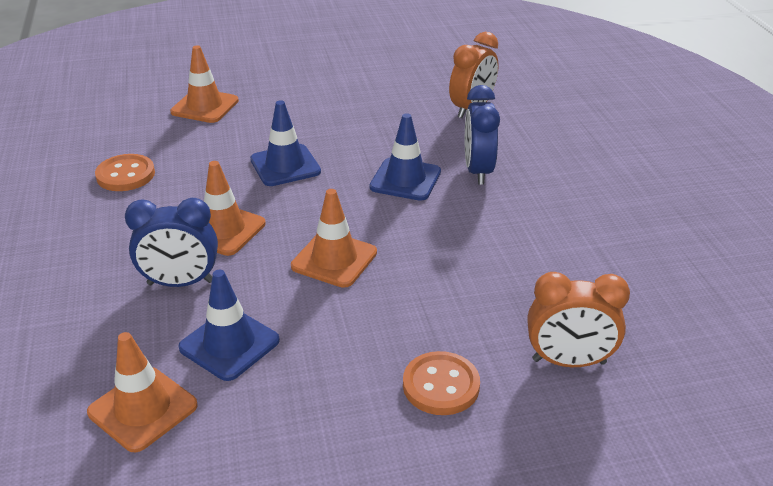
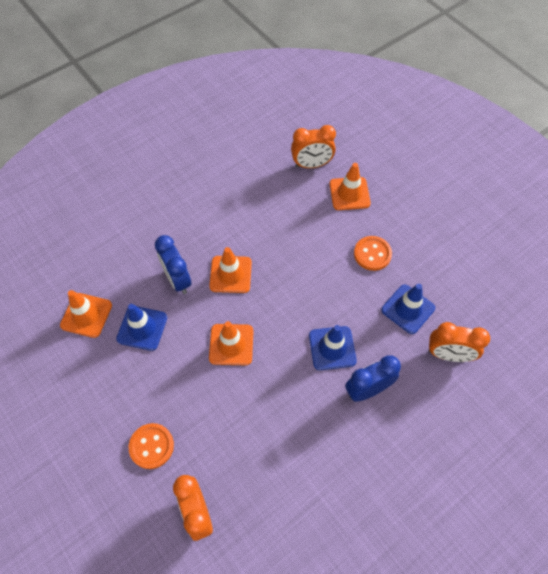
camera: 65 degrees right, 25 degrees up
(125, 175) = (256, 198): orange button -> orange button (372, 254)
(129, 119) = (311, 165): none -> orange clock
(285, 166) = (309, 272): blue traffic cone -> blue traffic cone (408, 309)

